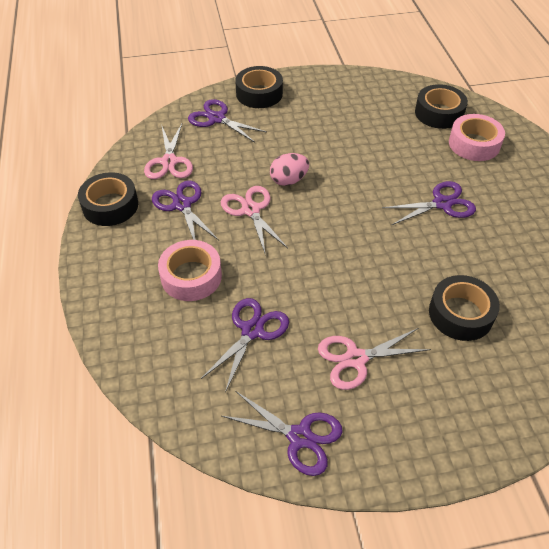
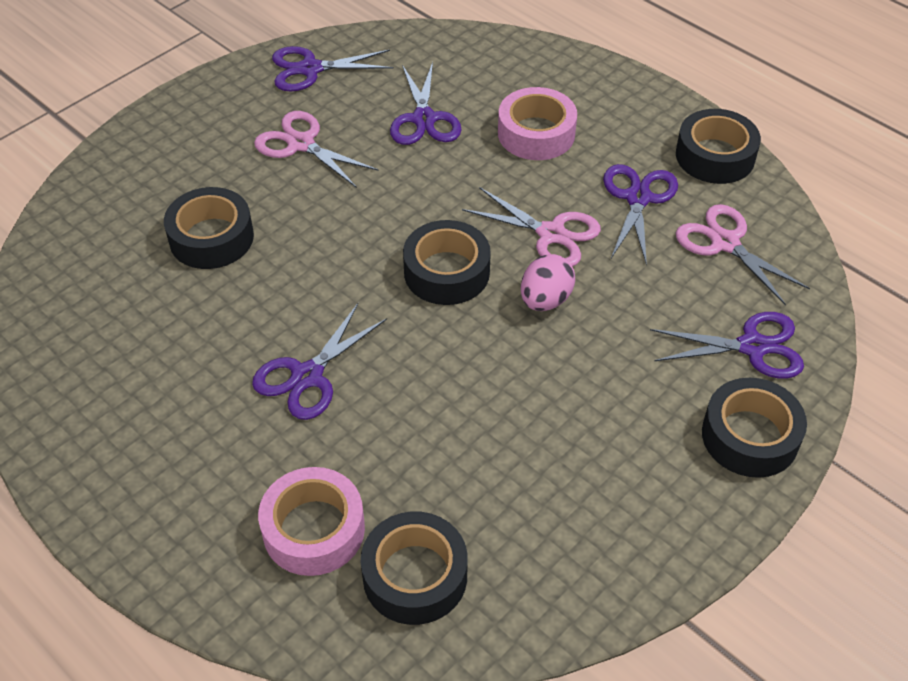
camera: 145 degrees right, 0 degrees up
(182, 205) = (638, 198): purple scissors -> purple scissors turned 105 degrees counterclockwise
(327, 219) = (446, 272): none -> black tape
(356, 359) = (301, 144): pink scissors -> pink scissors turned 90 degrees counterclockwise

